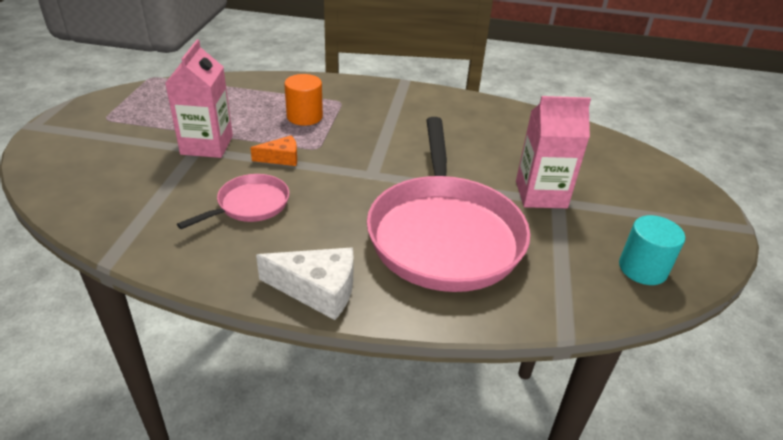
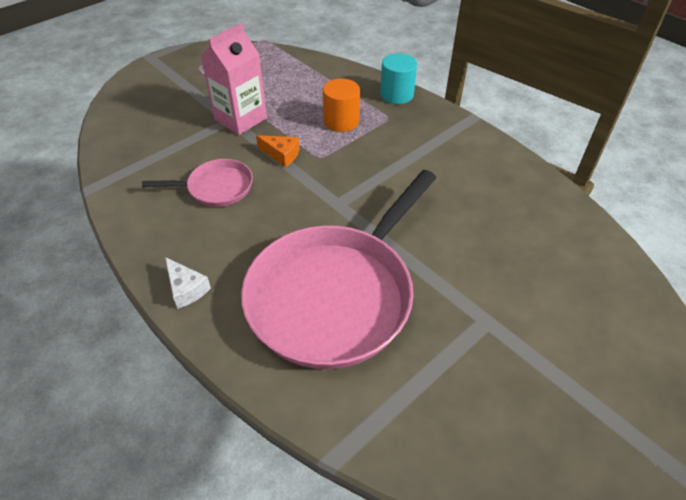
camera: 40 degrees right, 10 degrees up
(318, 290) = (186, 289): white cheese -> white cheese, size x0.61
(541, 194) = (476, 304): pink carton -> none
(642, 269) = (493, 447): turquoise cylinder -> turquoise cylinder (396, 94)

